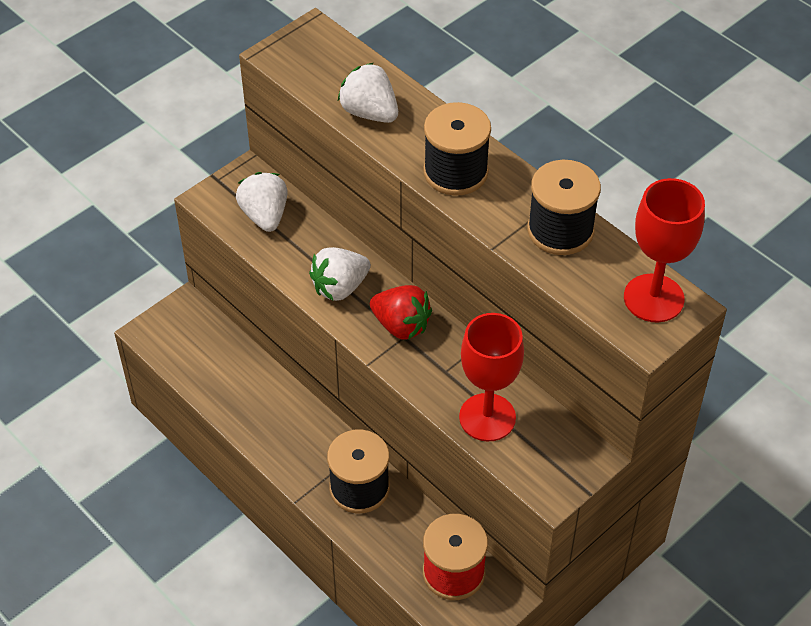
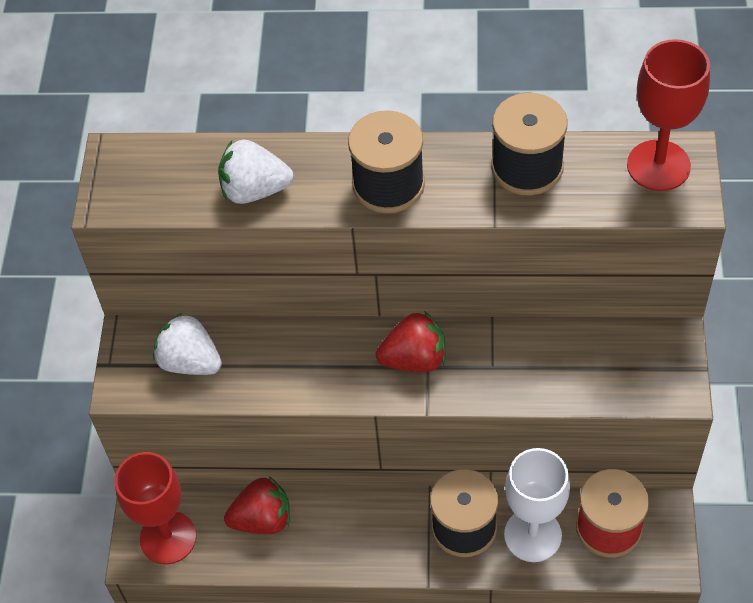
camera: 40 degrees left, 5 degrees up
(243, 374) = (262, 519): none -> red strawberry
(340, 287) = (327, 369): white strawberry -> none
(397, 532) = (532, 535): none -> white goblet
(487, 417) = (566, 375): red goblet -> red goblet (168, 538)

